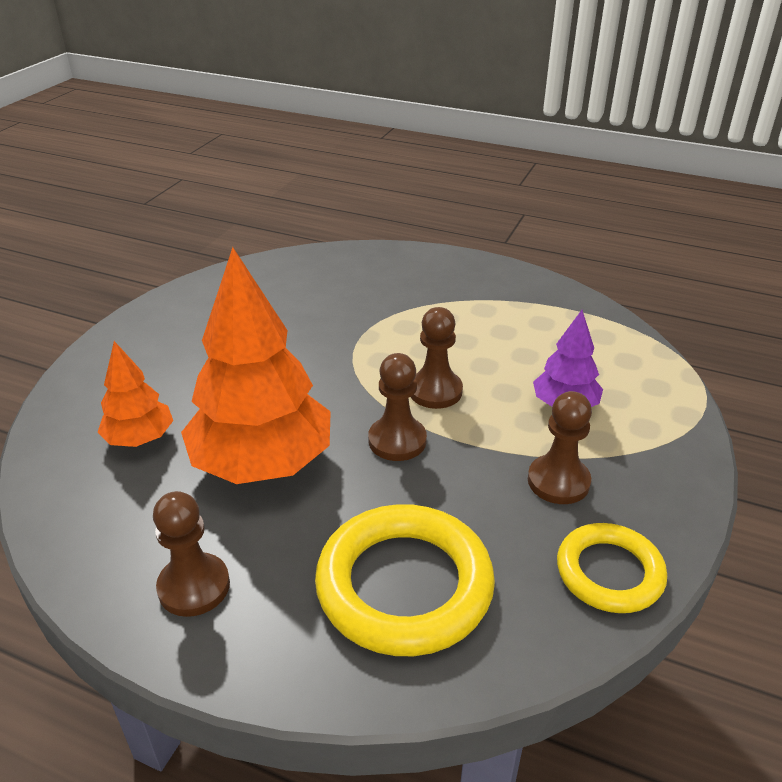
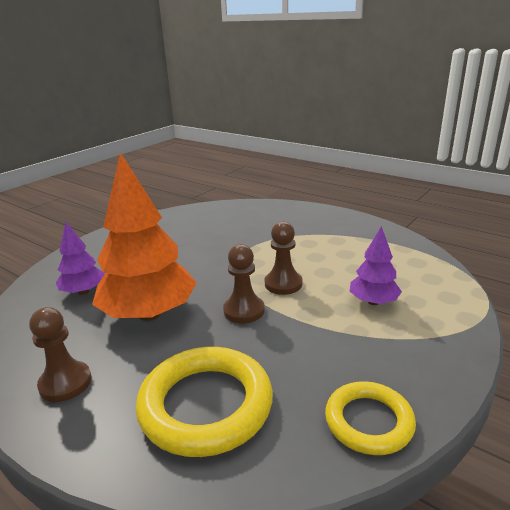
camera: 15 degrees right, 10 degrees down
(140, 438) = (83, 291): orange tree -> purple tree
(558, 481) = (350, 350): brown pawn -> none

